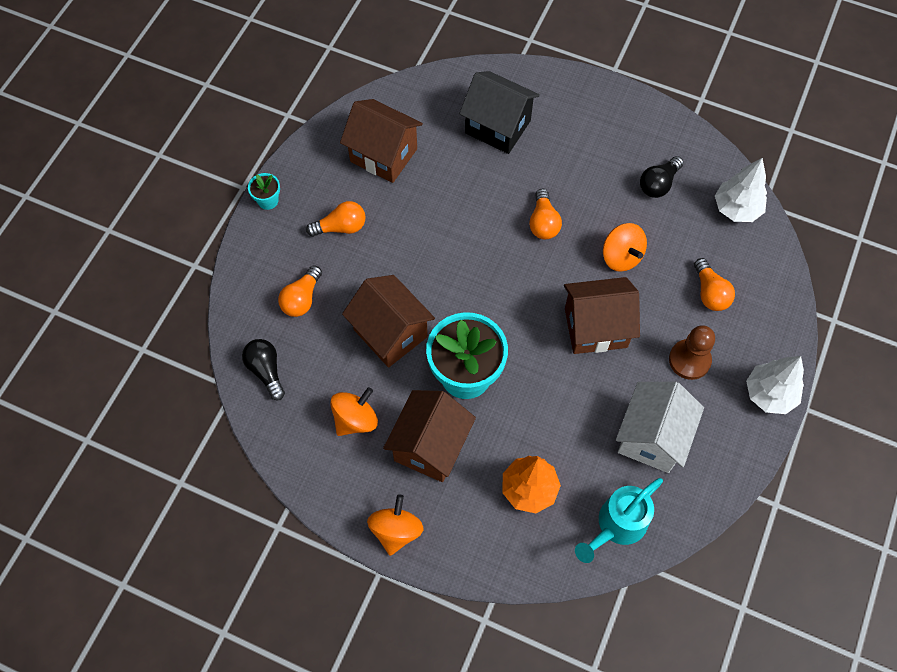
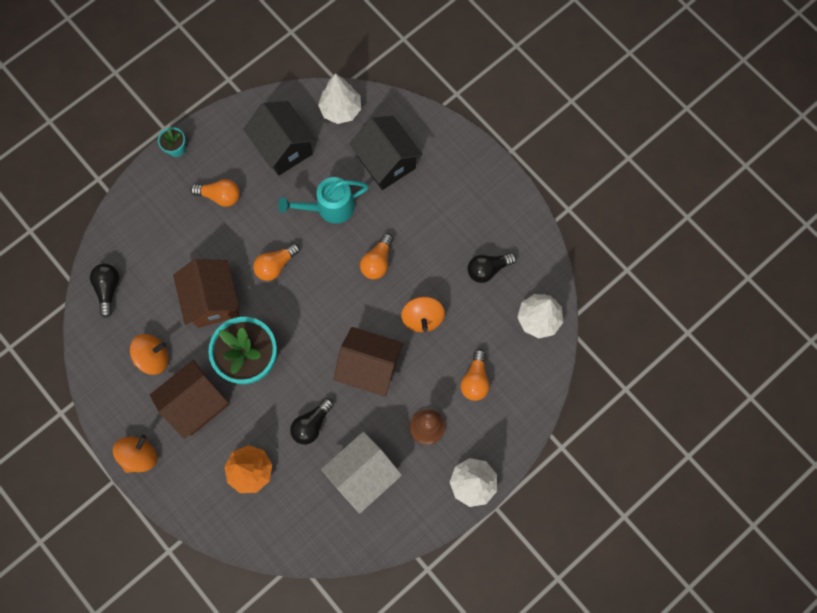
camera: 25 degrees right, 10 degrees up
(302, 299) = (162, 243): orange light bulb -> orange light bulb (276, 265)
(383, 155) = (284, 148): brown house -> black house
(422, 97) = (341, 110): none -> white tree
(568, 411) = (312, 424): none -> black light bulb
(617, 526) = (299, 529): turquoise watering can -> turquoise watering can (329, 207)

